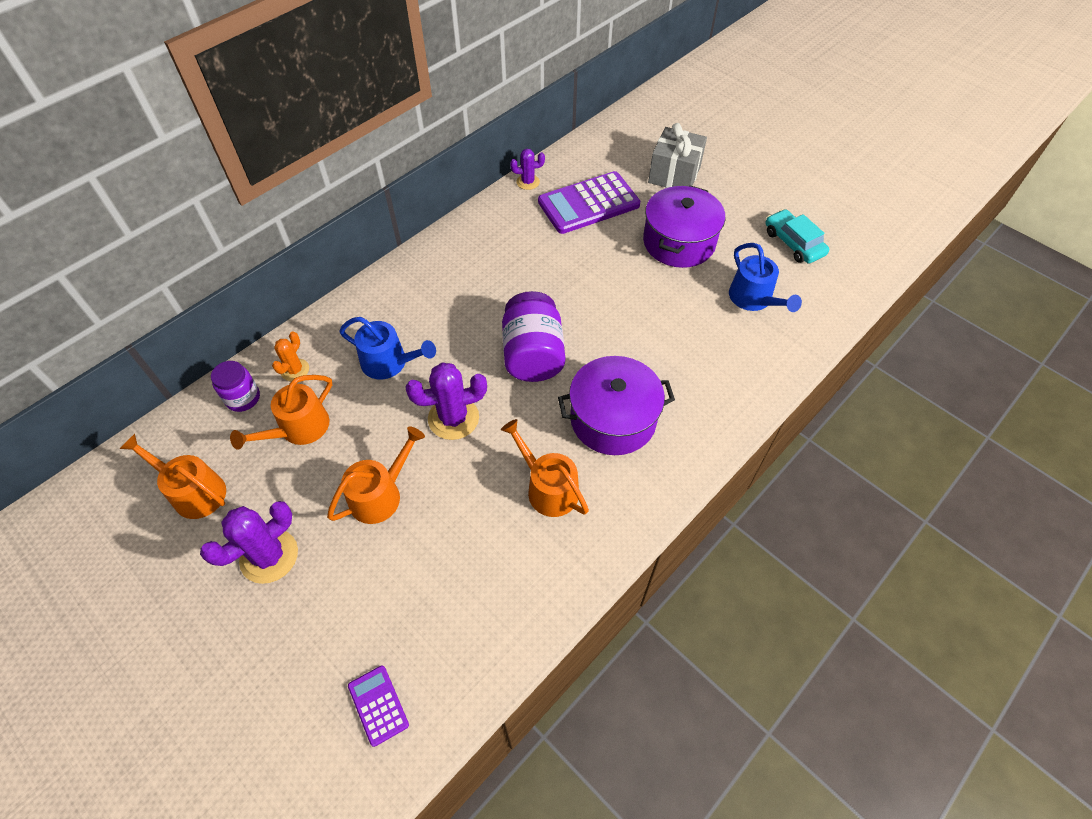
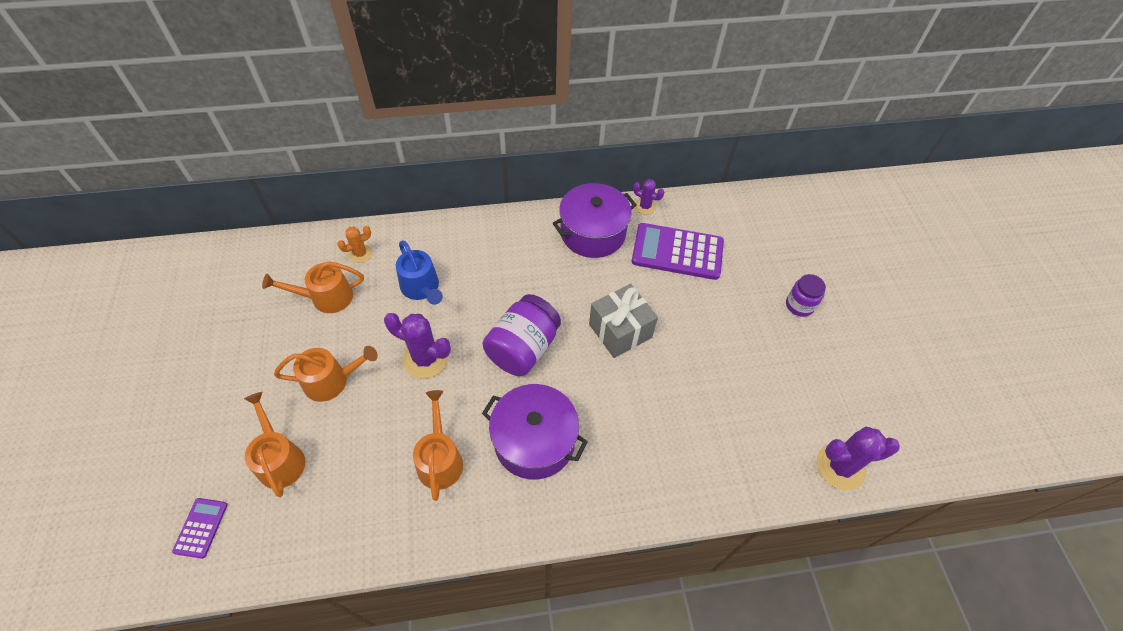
camera: 35 degrees right, 0 degrees up
(194, 491) = (233, 298): orange watering can -> orange watering can (280, 459)
(243, 398) = (314, 253): purple jar -> purple jar (799, 305)
(269, 556) = (234, 374): purple cactus -> purple cactus (840, 466)
(674, 174) = (774, 268): grey gift -> grey gift (620, 331)
(679, 242) = (723, 330): purple pot -> purple pot (593, 233)
(753, 299) = (743, 420): blue watering can -> none
(793, 243) = (828, 394): turquoise car -> none

